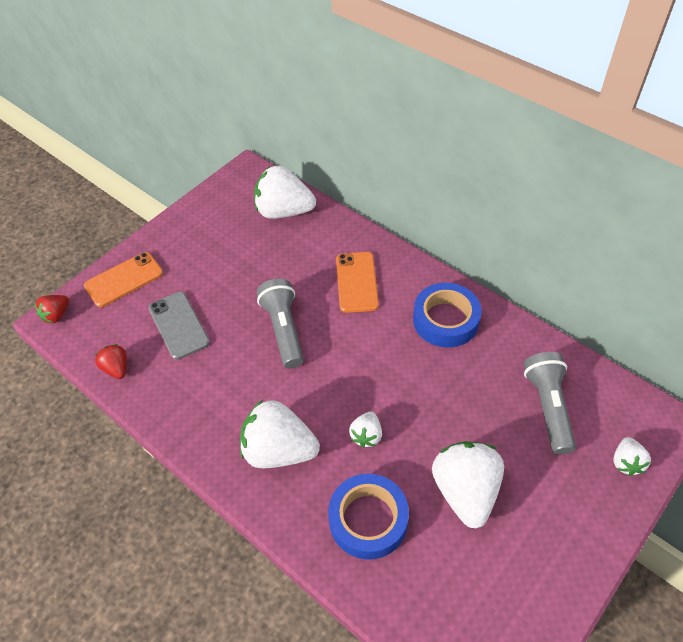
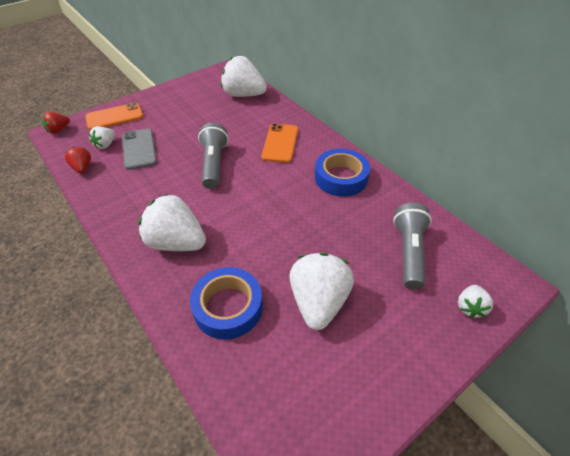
camera: 10 degrees right, 5 degrees down
(366, 435) = (250, 245): white strawberry -> white strawberry (105, 144)

